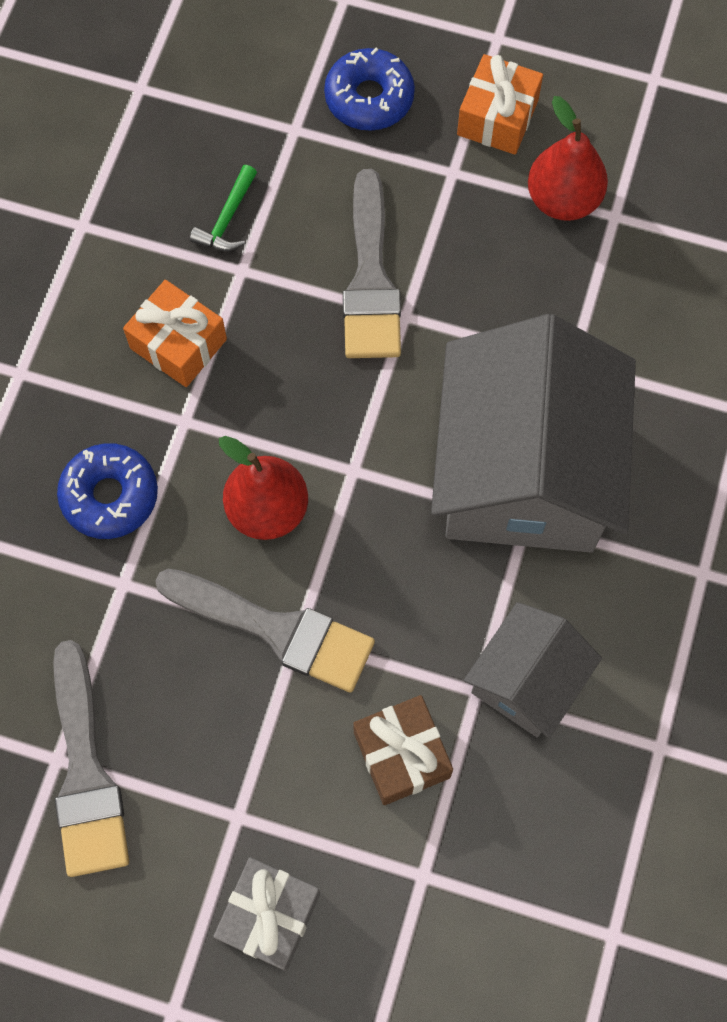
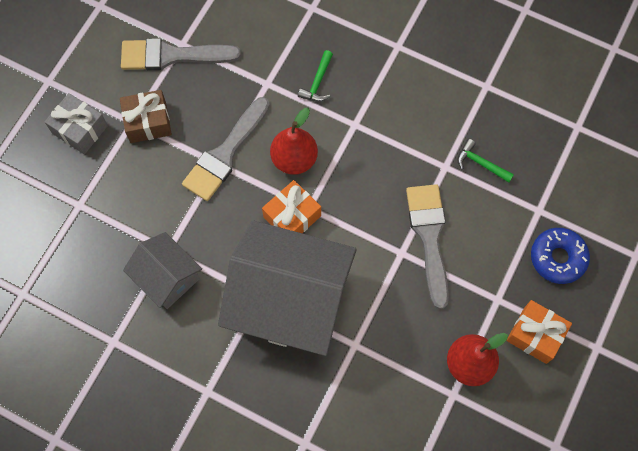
camera: 100 degrees right, 0 degrees up
(110, 496) = (317, 82): blue donut -> green hammer
(178, 344) = (403, 127): orange gift -> orange gift (292, 216)
(370, 279) = (429, 237): grey brush -> grey brush turned 75 degrees clockwise
(401, 754) = (143, 205): brown gift -> brown gift (148, 122)

